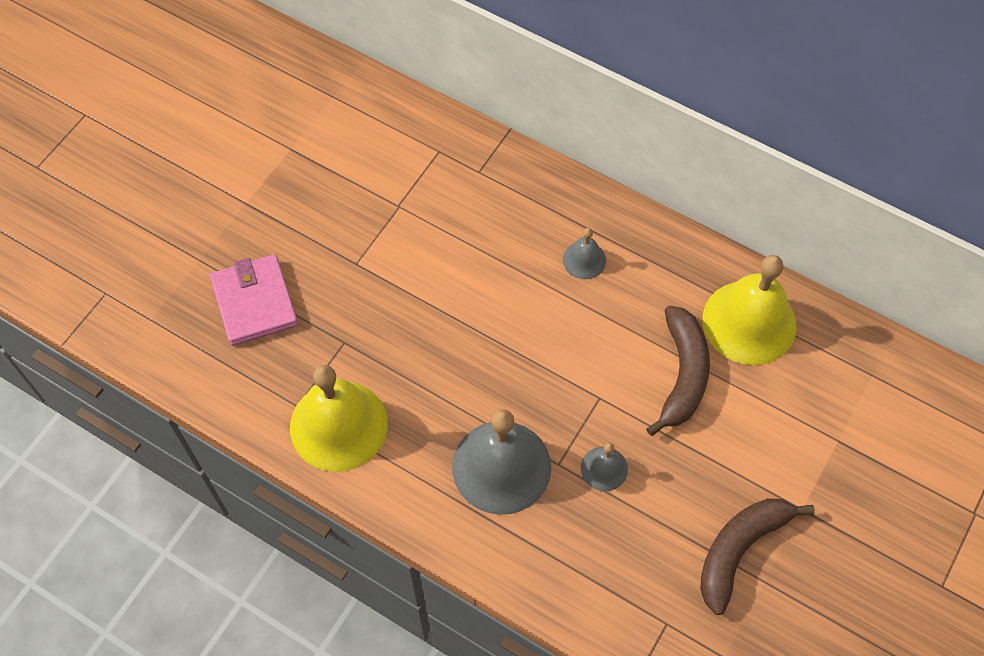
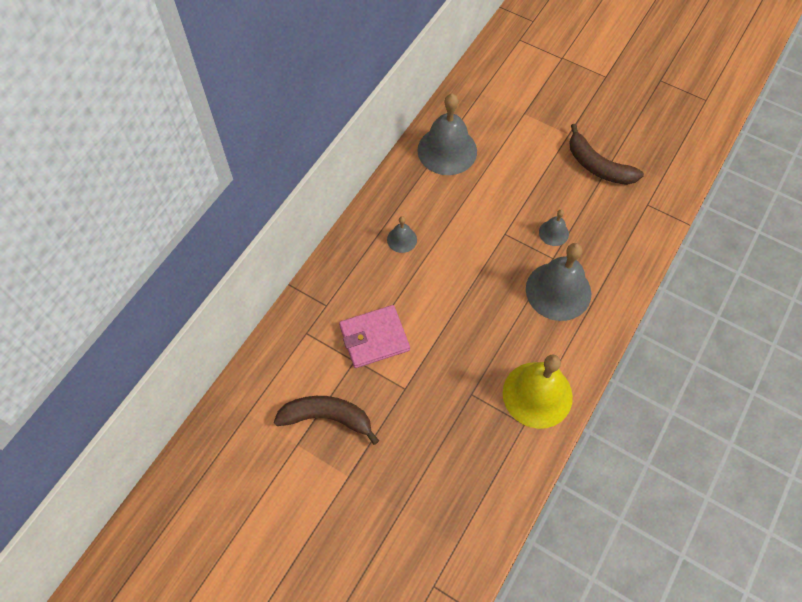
camera: 90 degrees left, 0 degrees up
(255, 302) = (440, 461): pink wallet -> pink wallet (374, 338)
(682, 374) = (485, 188): brown banana -> brown banana (327, 418)
(749, 322) = (447, 150): yellow bell -> grey bell

